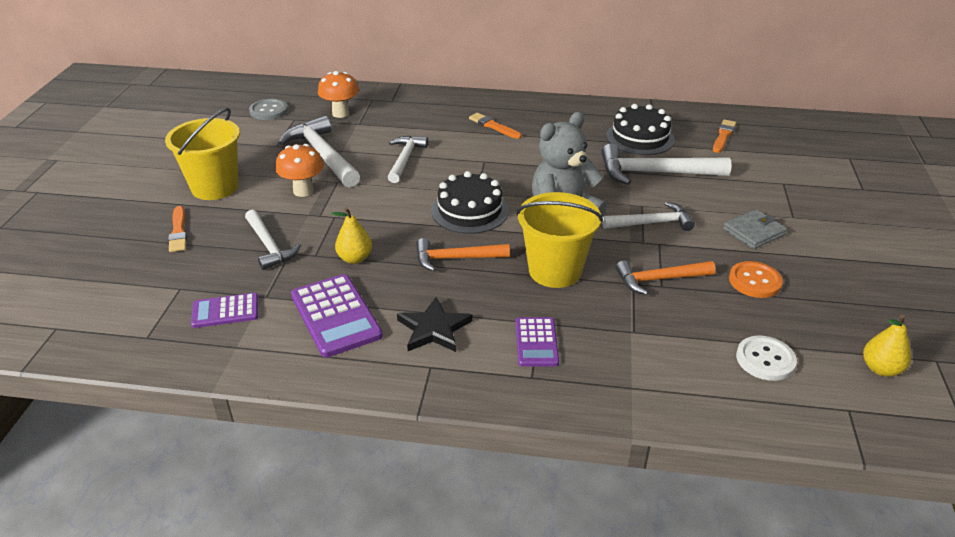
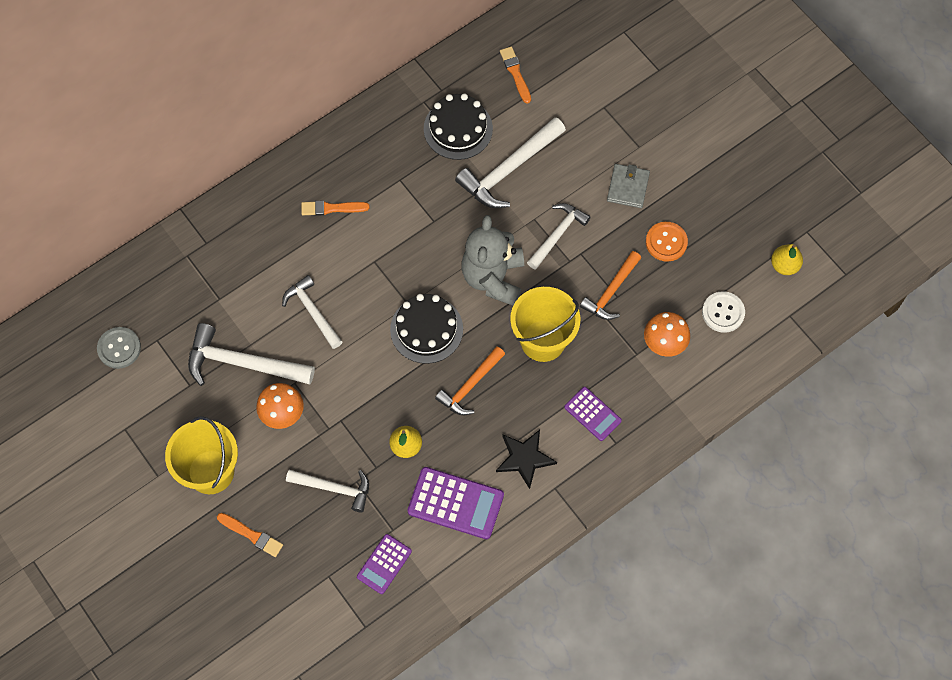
camera: 45 degrees left, 30 degrees up
(340, 113) = (186, 298): orange mushroom -> orange mushroom (664, 345)

